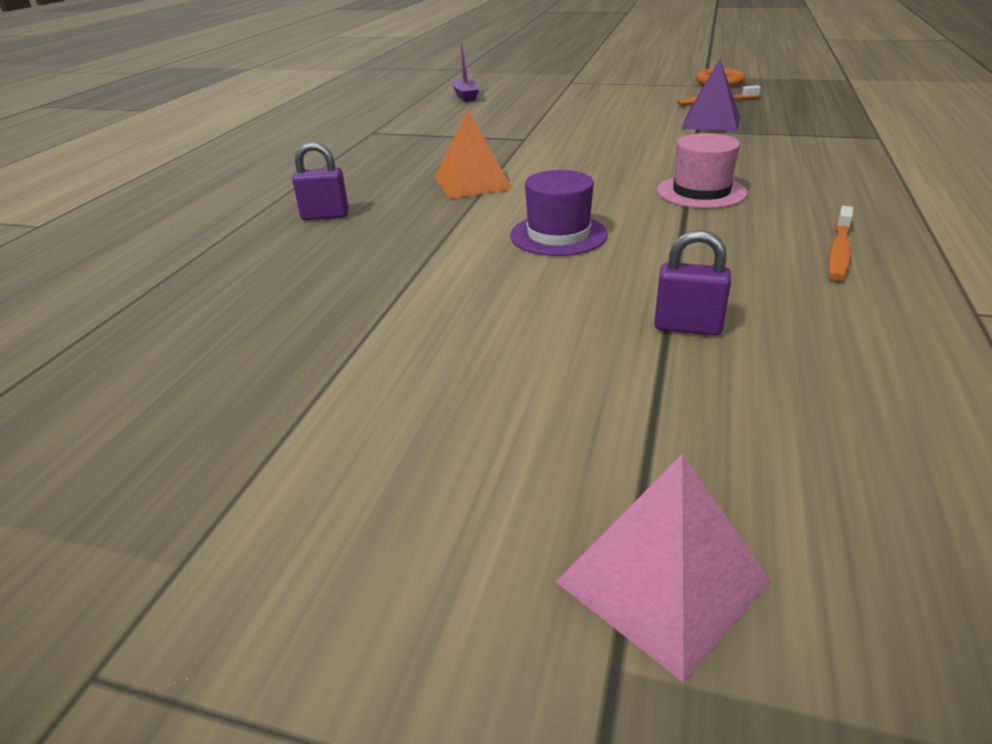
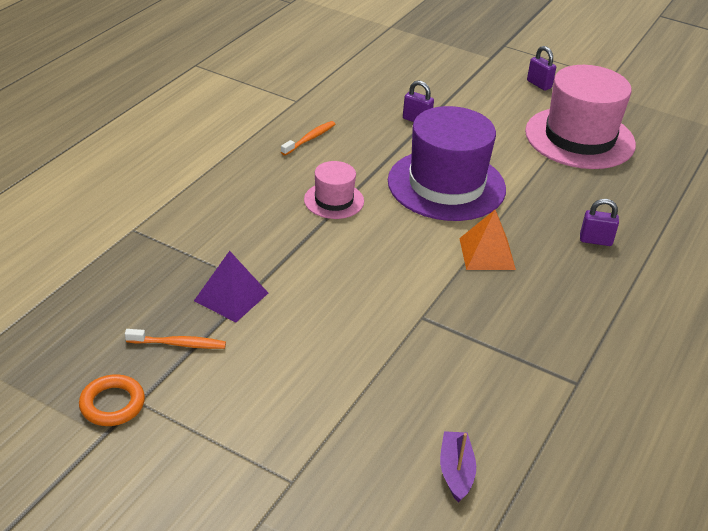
camera: 170 degrees left, 5 degrees up
(306, 367) = (579, 138): none -> pink hat
(401, 540) = (539, 84): none -> purple padlock
(558, 235) = (446, 185): purple hat -> purple hat, size x2.03
(662, 581) = (473, 65): pink pyramid -> none

